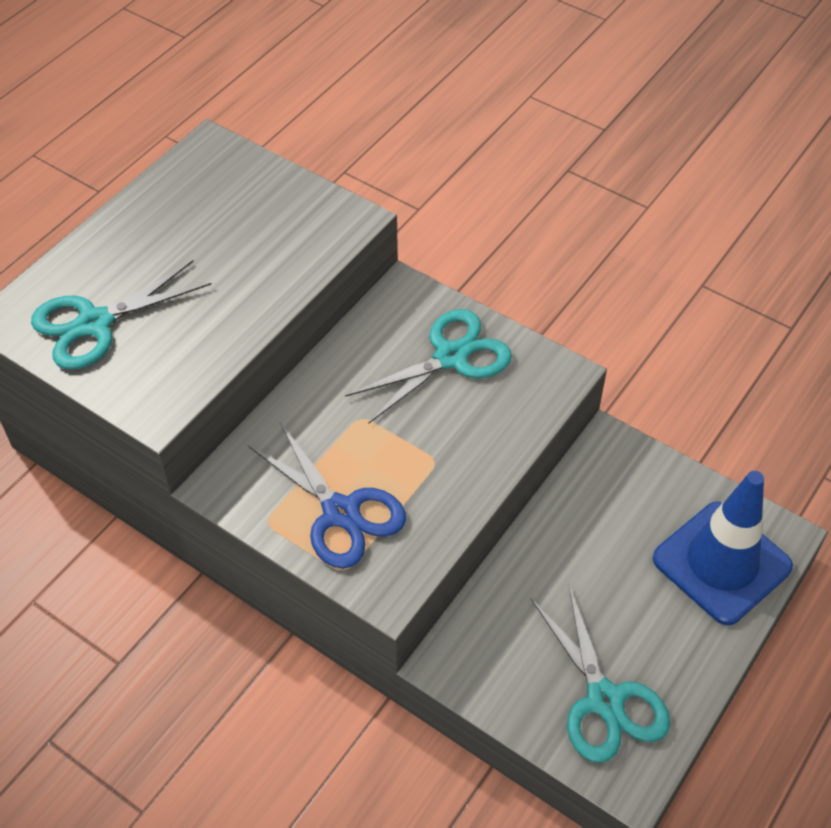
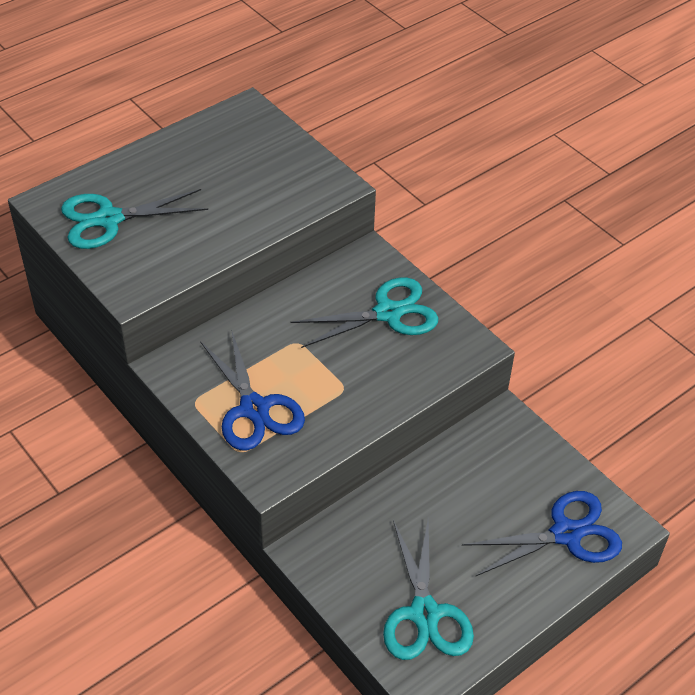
camera: 15 degrees right, 5 degrees down
(721, 563) = (566, 534): blue traffic cone -> blue scissors

